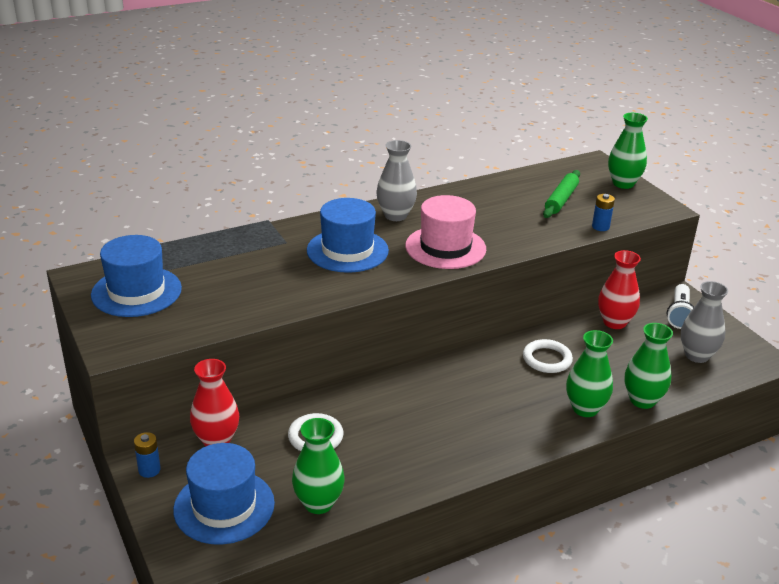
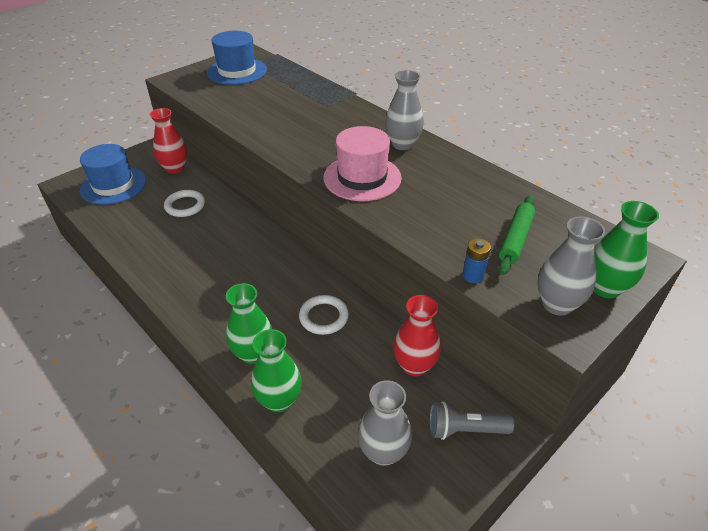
camera: 75 degrees right, 10 degrees up
(149, 470) = (144, 152): blue battery -> none
(318, 503) = (117, 221): green vase -> none
(347, 250) = (329, 132): blue hat -> none
(561, 200) = (515, 239): green rolling pin -> green rolling pin turned 75 degrees counterclockwise
(637, 204) = (557, 304): none -> grey vase
(679, 314) = (465, 429): white flashlight -> grey flashlight

